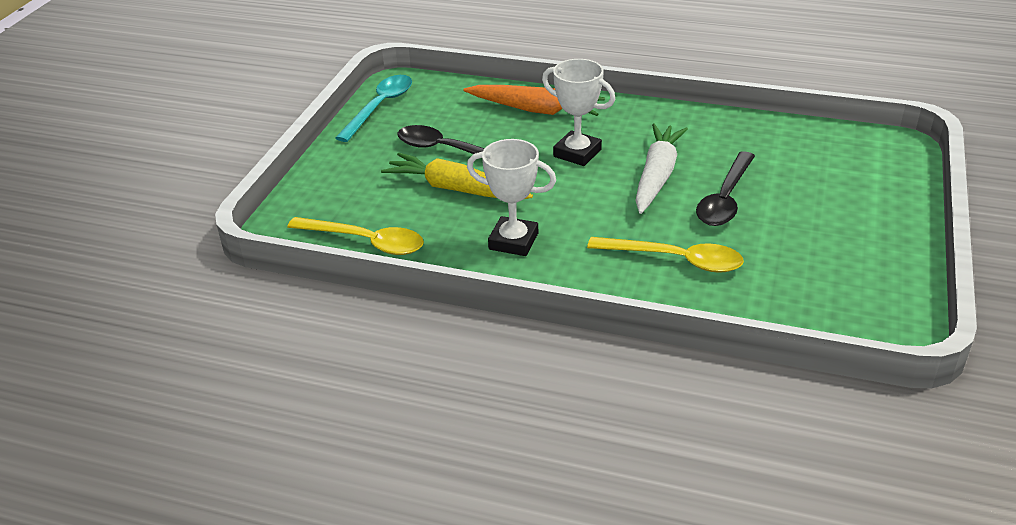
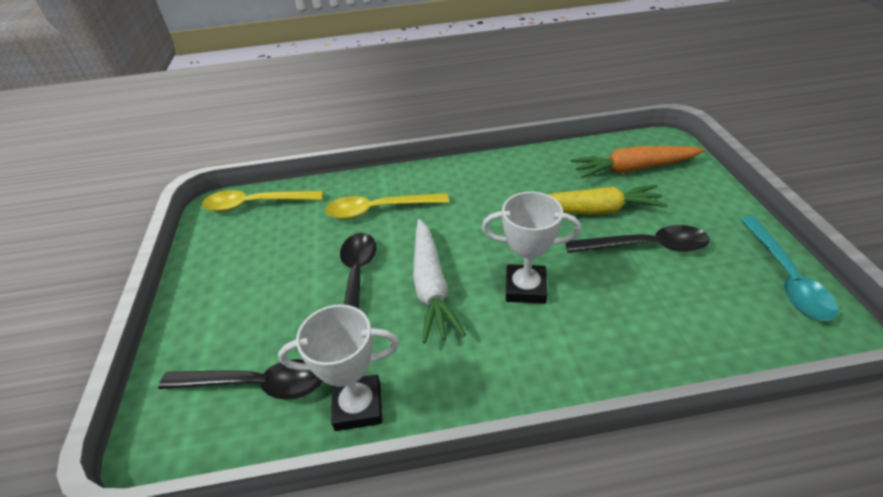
camera: 155 degrees right, 5 degrees up
(366, 242) = (601, 153): yellow spoon -> yellow spoon (255, 204)
(513, 241) = (504, 185): white trophy -> white trophy (358, 406)
(536, 110) = (625, 339): orange carrot -> orange carrot (633, 169)
(826, 156) = (256, 384): none -> black spoon

